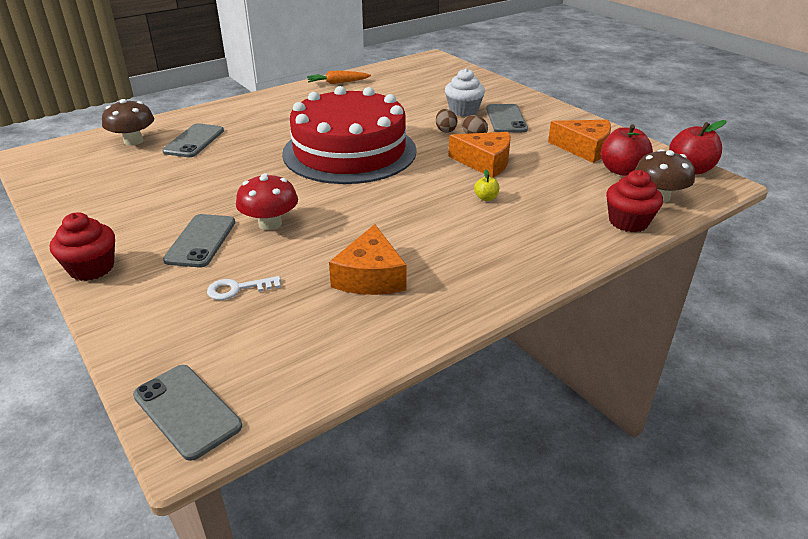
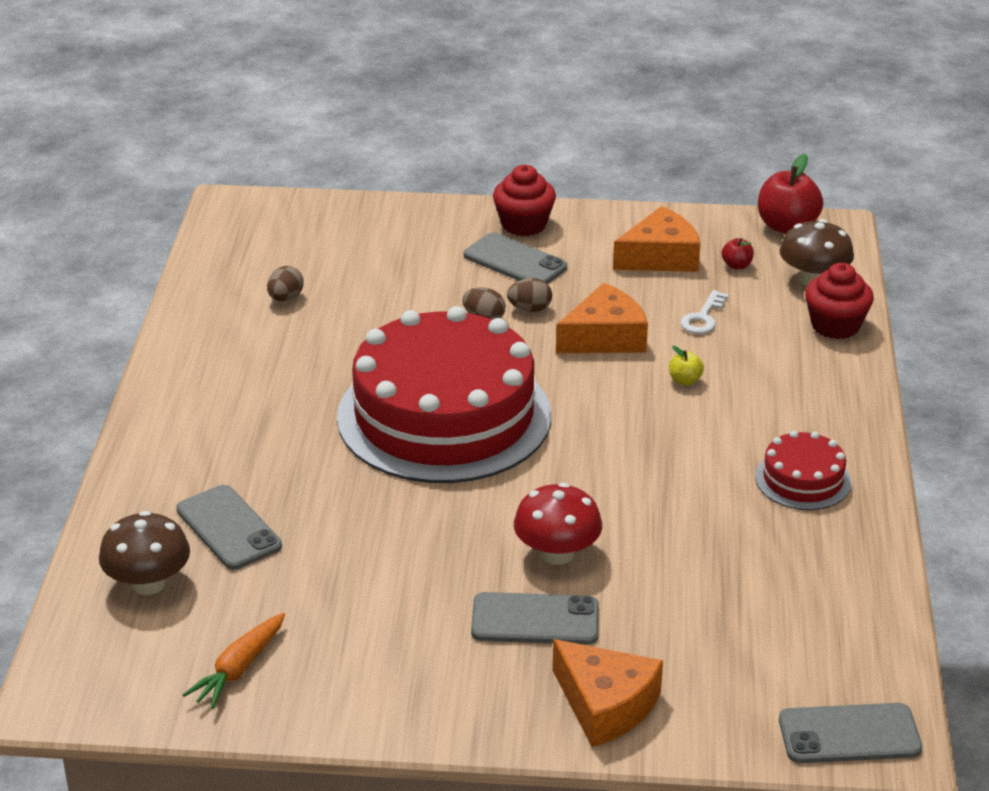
camera: 50 degrees left, 0 degrees up
(92, 268) = (502, 725): red cupcake -> red cupcake (524, 224)
(200, 241) = (535, 620): grey phone -> grey phone turned 45 degrees counterclockwise
(238, 289) = (674, 629): white key -> white key (703, 317)
(337, 83) = (200, 324): orange carrot -> orange carrot (239, 668)
(370, 276) = (750, 532): orange cheese -> orange cheese (605, 705)
(385, 89) = (285, 298): none -> brown egg
(451, 274) = (803, 479): none -> red cake
(463, 110) = (446, 276): white cupcake -> none
(621, 170) = (737, 265): red apple -> red apple, size x0.48

